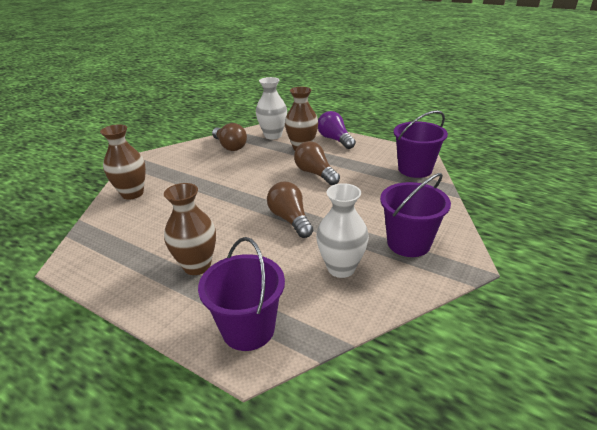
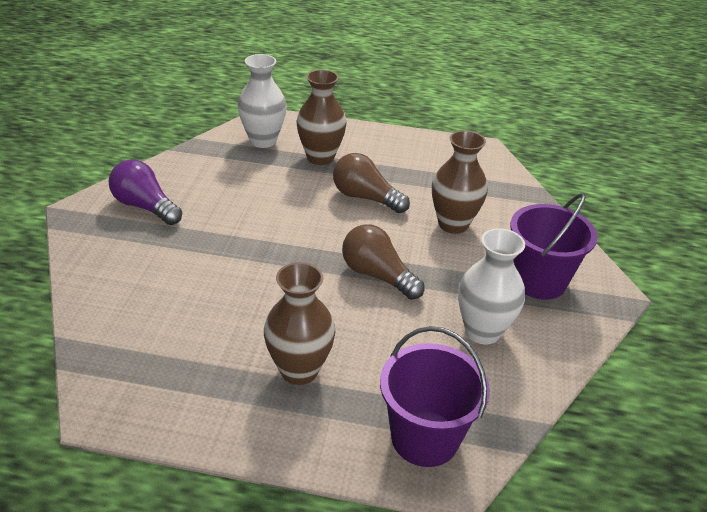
camera: 25 degrees left, 5 degrees up
(132, 193) = (112, 276): brown vase -> brown vase (453, 224)
(230, 146) = (209, 168): brown light bulb -> none
(335, 139) = (358, 137): purple light bulb -> purple light bulb (145, 207)
(415, 169) = (488, 172): purple bucket -> none

